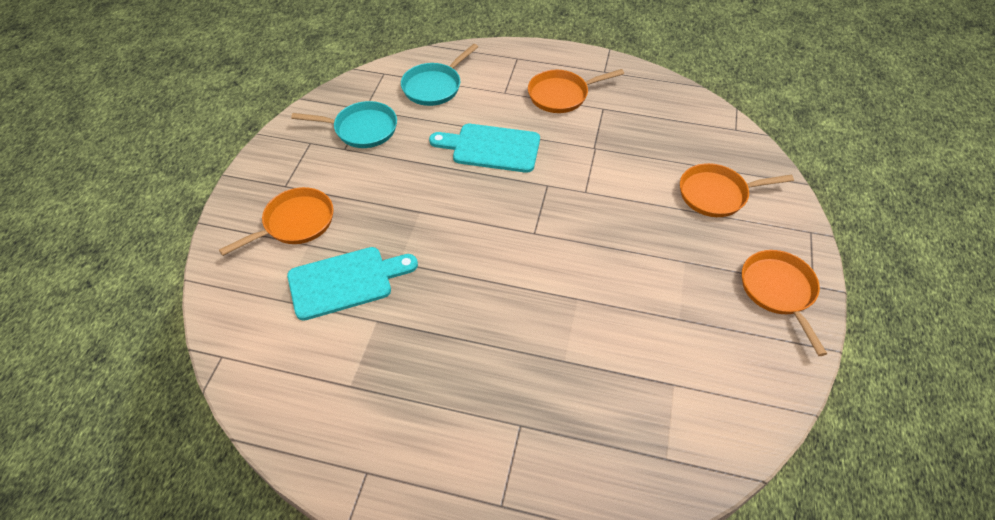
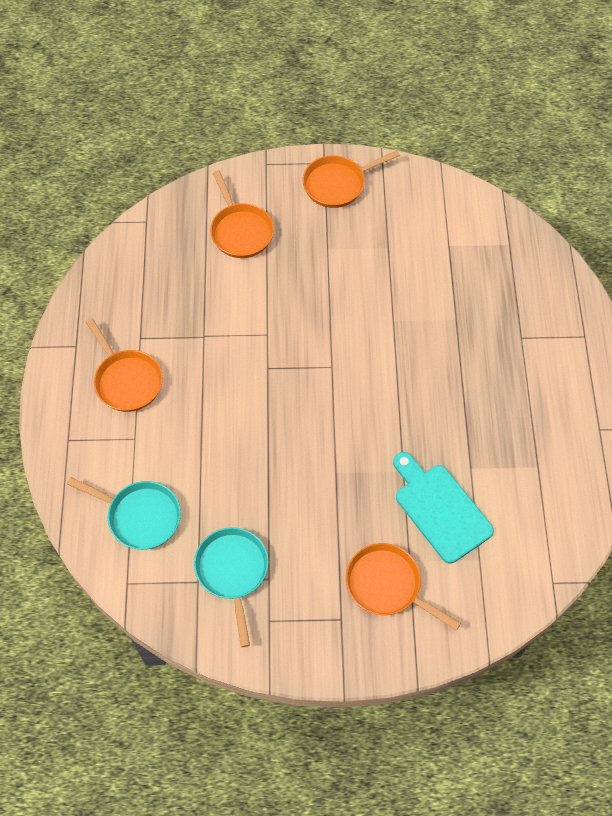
camera: 105 degrees left, 10 degrees up
(491, 148) = (228, 430): turquoise cutting board -> none

